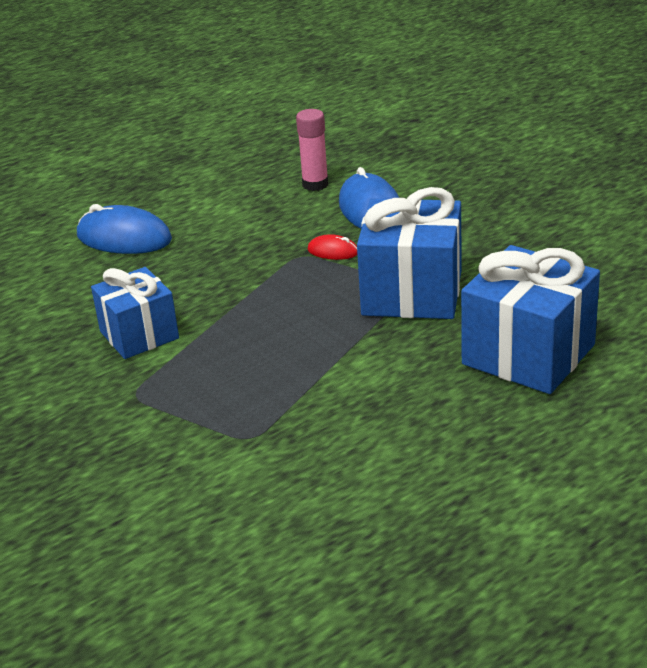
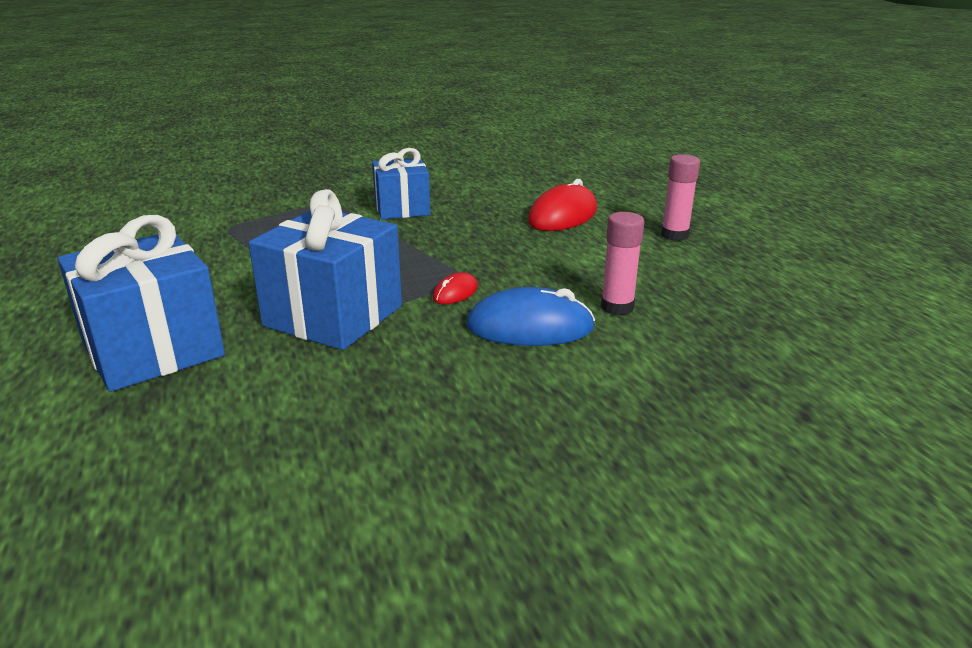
camera: 105 degrees right, 5 degrees down
(124, 238) = (562, 216): blue mouse -> red mouse
(154, 180) = (674, 235): none -> pink glue stick

